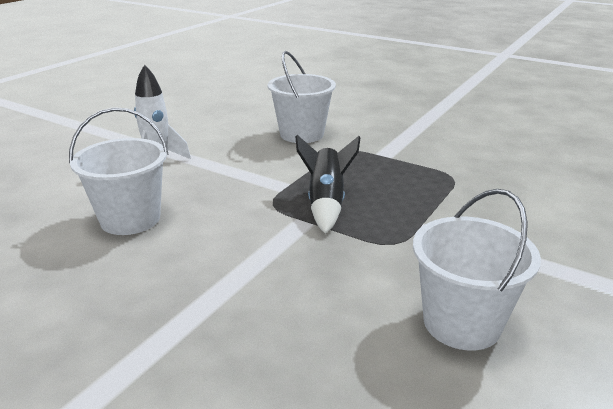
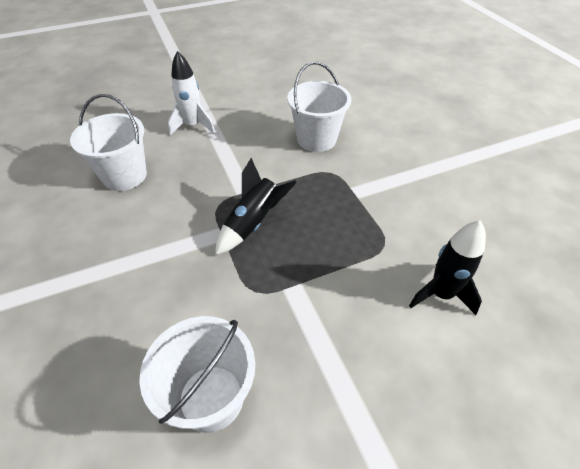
camera: 35 degrees right, 20 degrees up
(529, 187) = (440, 294): none -> black rocket

